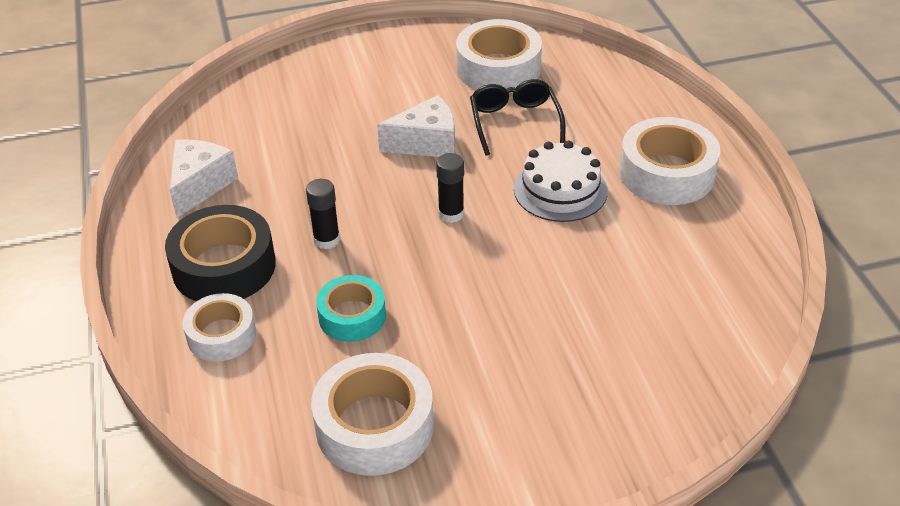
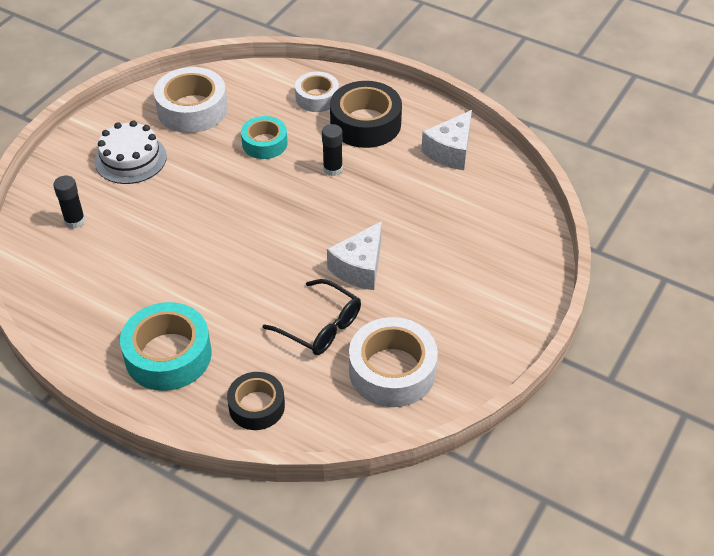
camera: 135 degrees right, 5 degrees up
(200, 185) = (450, 151): white cheese -> white cheese turned 60 degrees clockwise
(451, 214) = (281, 229): black glue stick -> black glue stick (75, 221)
(560, 190) = (230, 291): white cake -> white cake (130, 159)
(627, 102) = (256, 406): none -> black tape
(667, 173) = (168, 355): white tape -> turquoise tape

